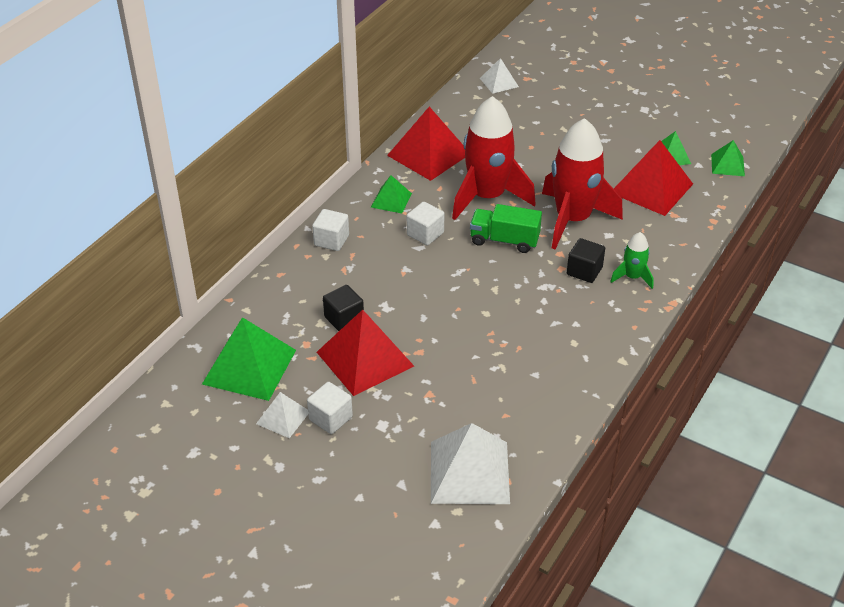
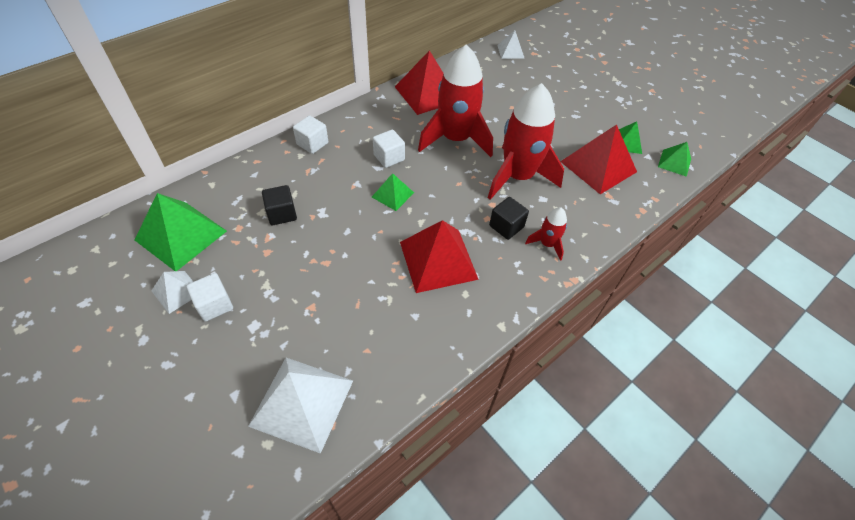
camera: 15 degrees right, 10 degrees up
(365, 359) = (277, 256): red pyramid -> red pyramid (438, 260)
(391, 200) = (377, 123): green pyramid -> green pyramid (392, 194)
(504, 240) = (451, 180): green truck -> none
(632, 277) = (547, 244): green rocket -> red rocket

